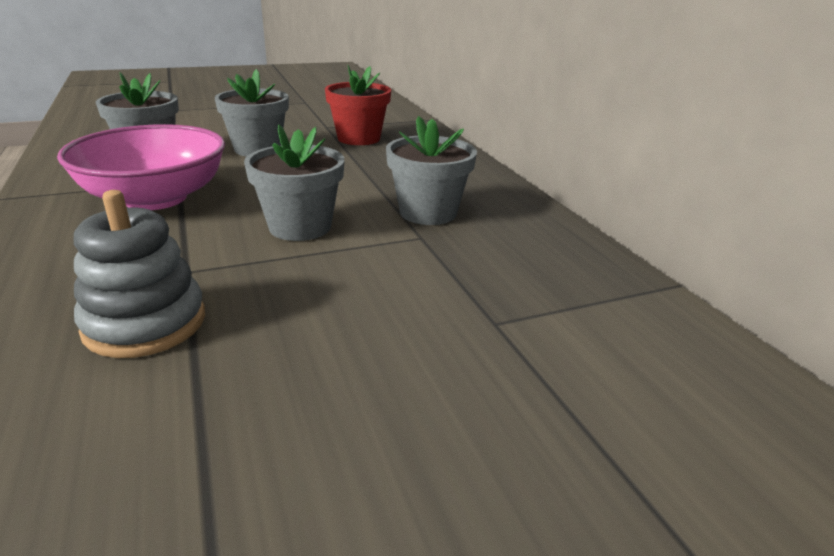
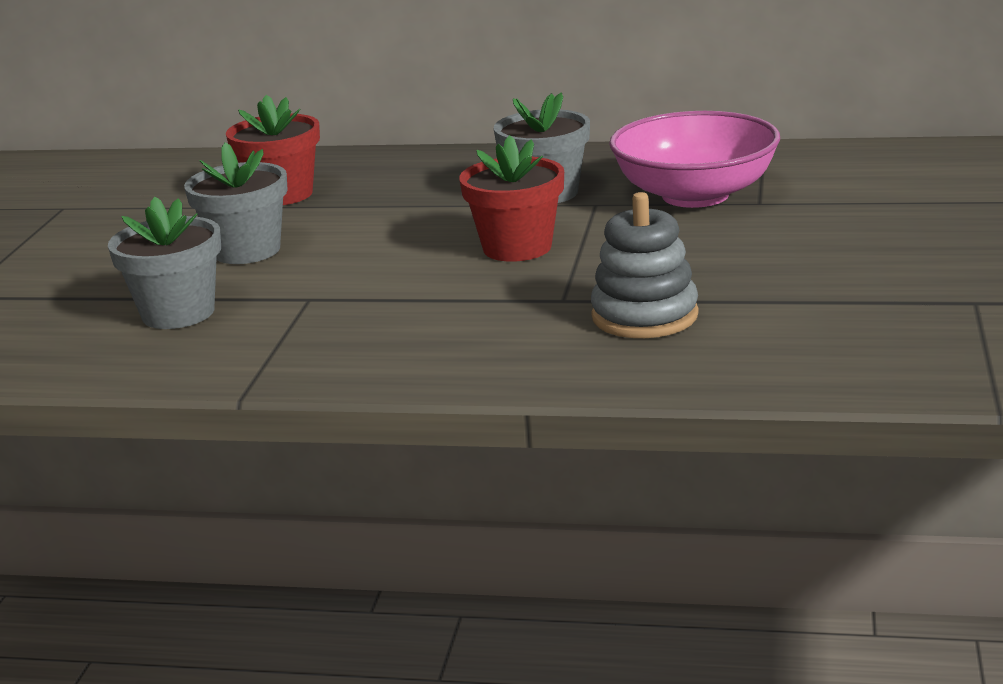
camera: 55 degrees left, 5 degrees down
(155, 198) = (354, 310): pink bowl -> pink bowl (695, 195)
(300, 227) = (517, 248): grey flower pot -> red flower pot

